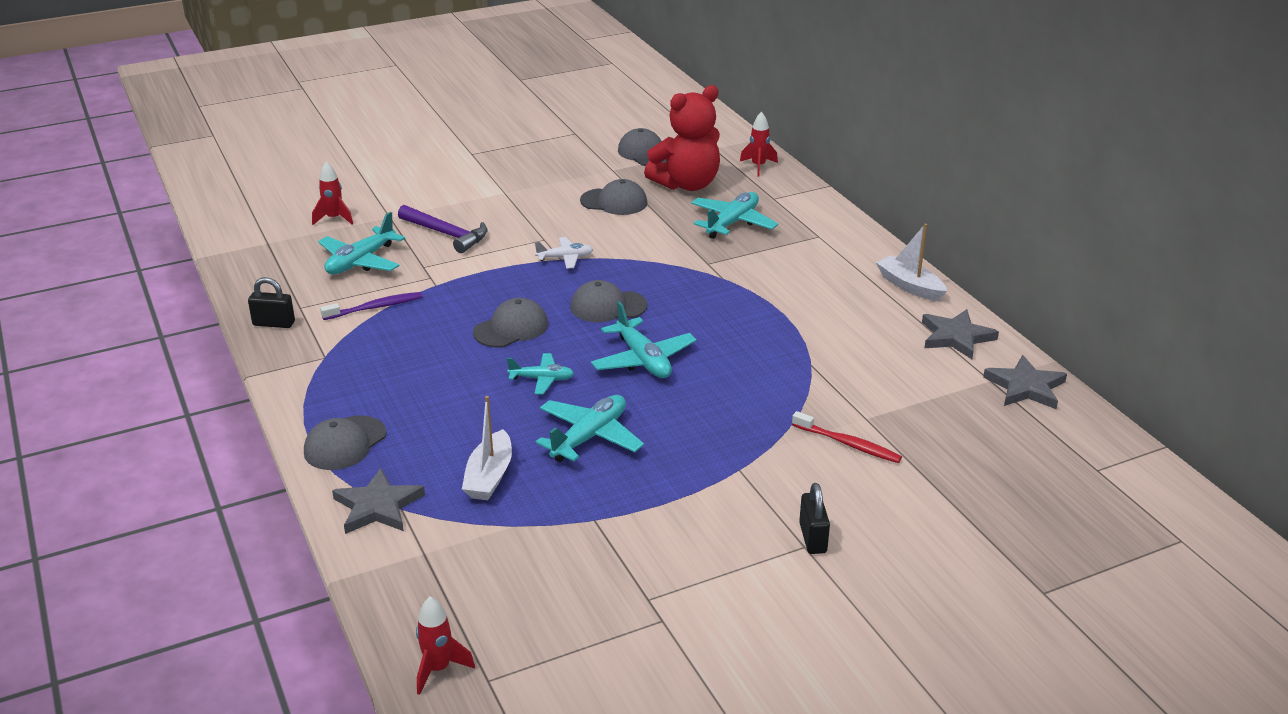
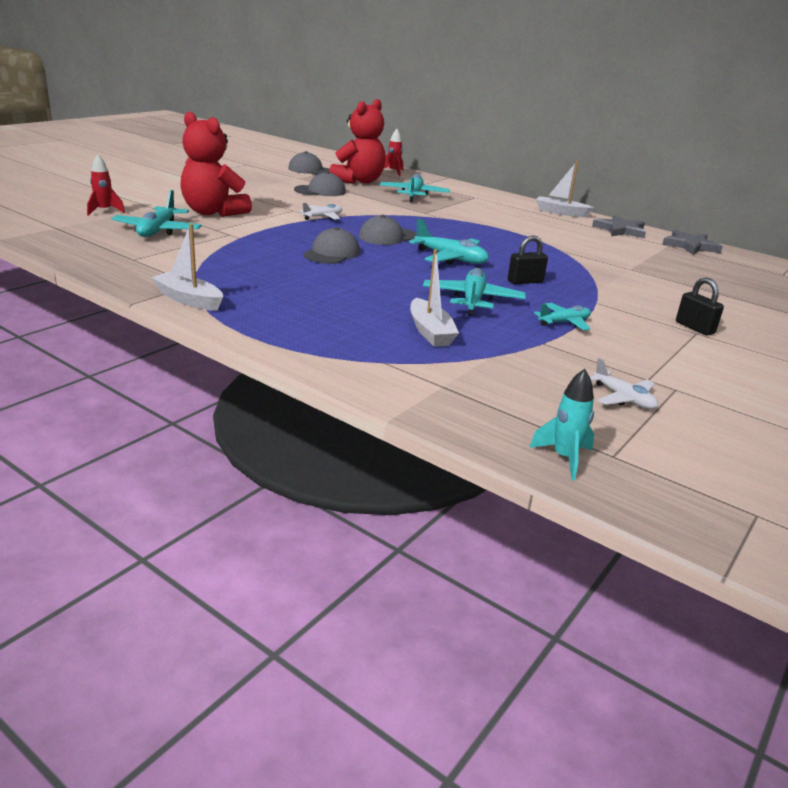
camera: 30 degrees left, 5 degrees down
(274, 323) = (120, 270): black padlock -> black padlock (525, 281)
(300, 381) = (189, 300): none -> white boat
(345, 443) = (280, 331): grey cap -> none
(375, 307) = (203, 253): purple toothbrush -> none
(378, 506) = (363, 364): grey star -> none
(438, 669) = (564, 458): red rocket -> turquoise rocket
(446, 234) = (213, 212): purple hammer -> red teddy bear
(542, 379) = (393, 276): turquoise plane -> turquoise plane (564, 322)
(587, 616) = (623, 398): none -> white plane
(848, 444) = (640, 281): red toothbrush -> none

